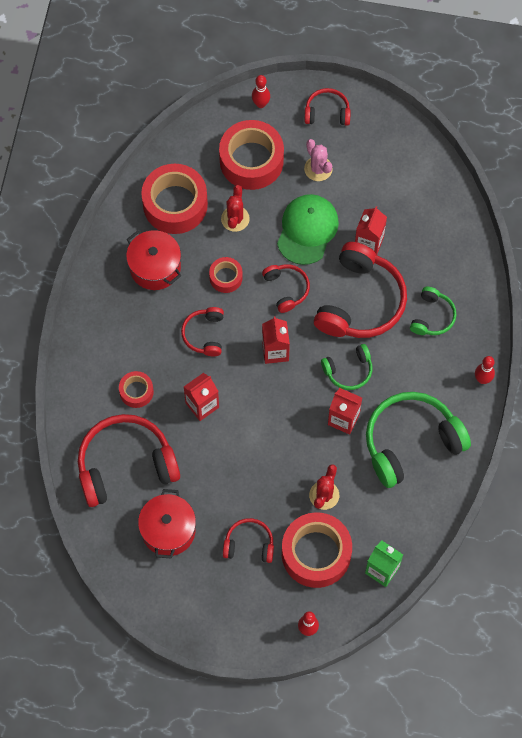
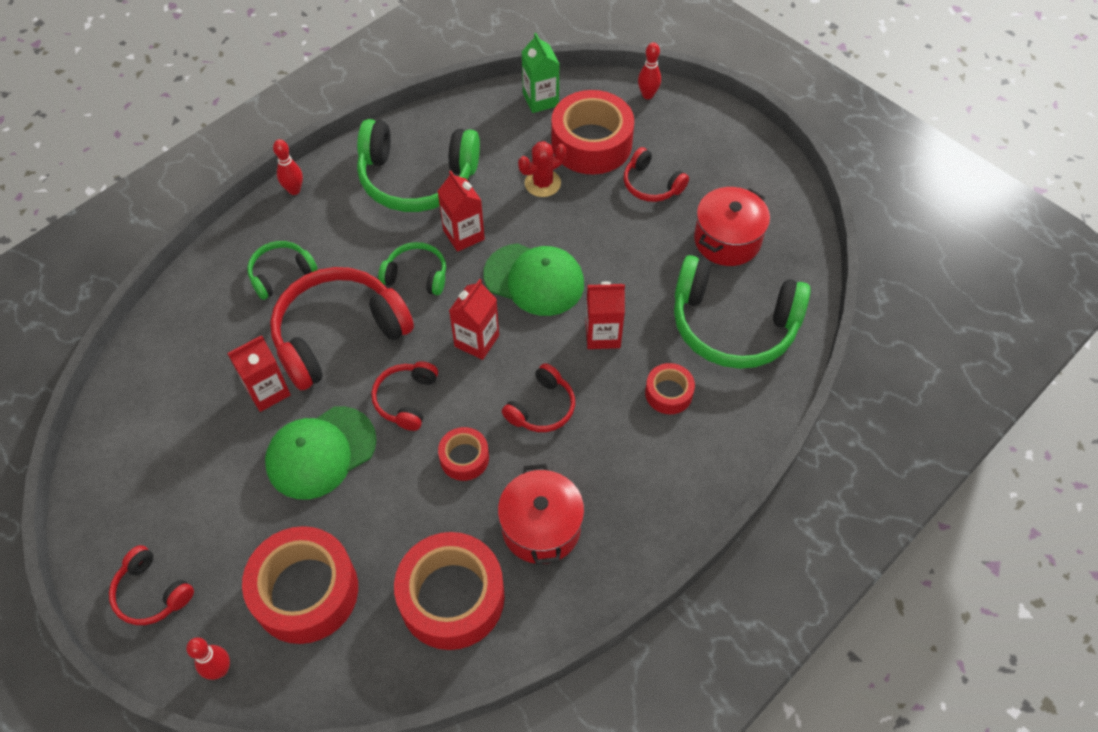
camera: 145 degrees left, 10 degrees down
(126, 465) = (733, 324): red headphones -> green headphones
(235, 219) = (393, 525): red cactus -> none
(273, 416) = (534, 279): none -> green cap
(318, 169) = (236, 521): pink cactus -> none

